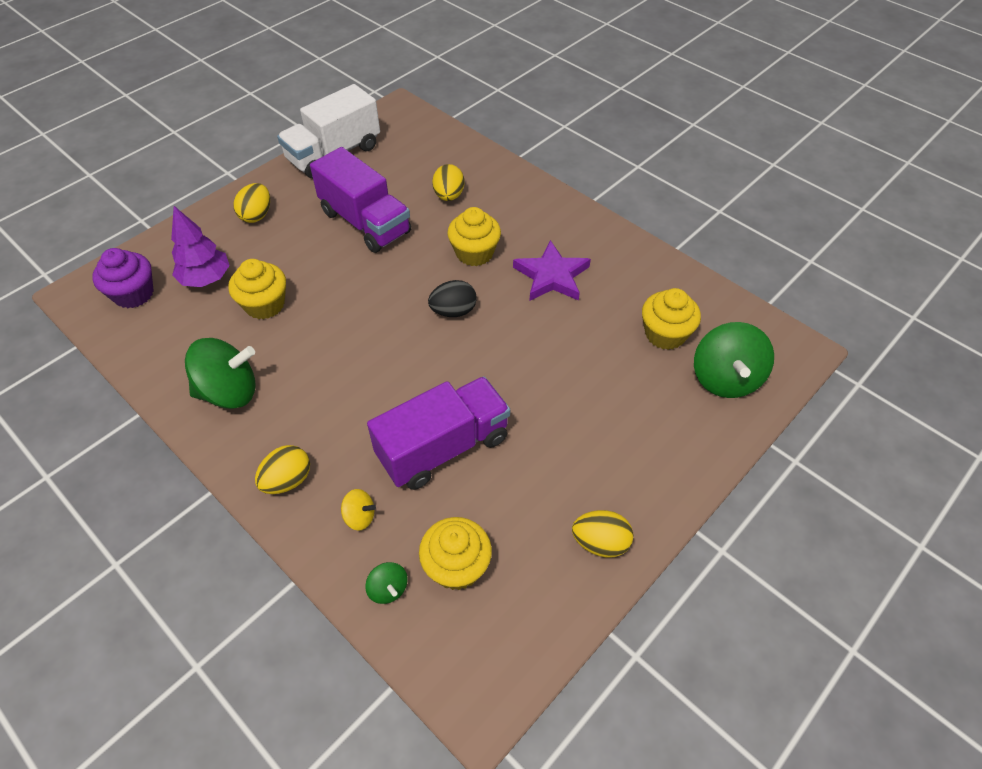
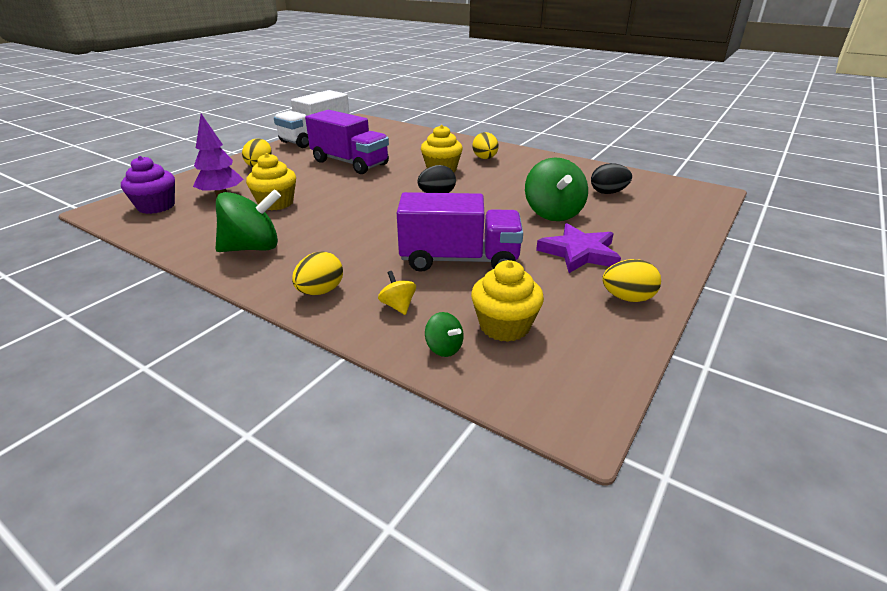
camera: 10 degrees left, 20 degrees down
(359, 517) = (398, 306): yellow spinning top -> yellow spinning top turned 120 degrees counterclockwise
(443, 447) = (459, 260): purple truck -> purple truck turned 45 degrees clockwise
(449, 196) = (411, 149): yellow egg -> yellow egg (485, 158)
(552, 276) = (506, 175): purple star -> purple star (579, 253)
(665, 334) = (608, 192): yellow cupcake -> black egg
(725, 379) = (668, 208): green spinning top -> green spinning top (553, 213)

